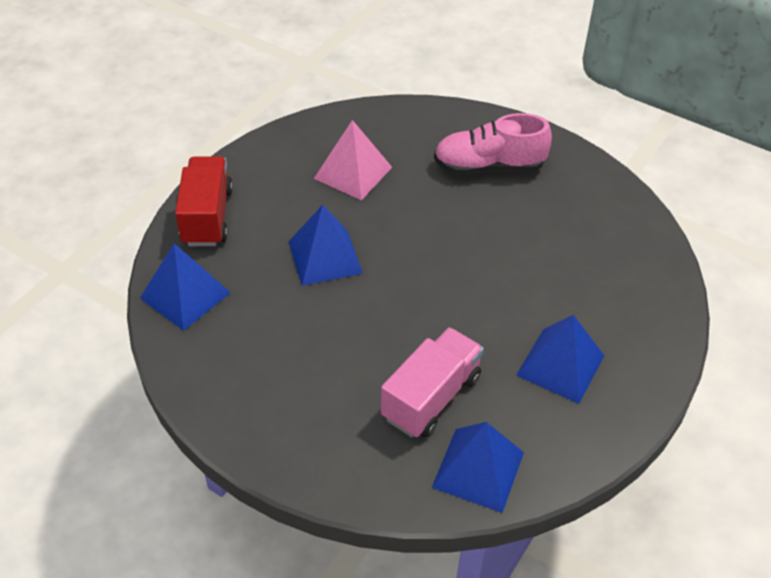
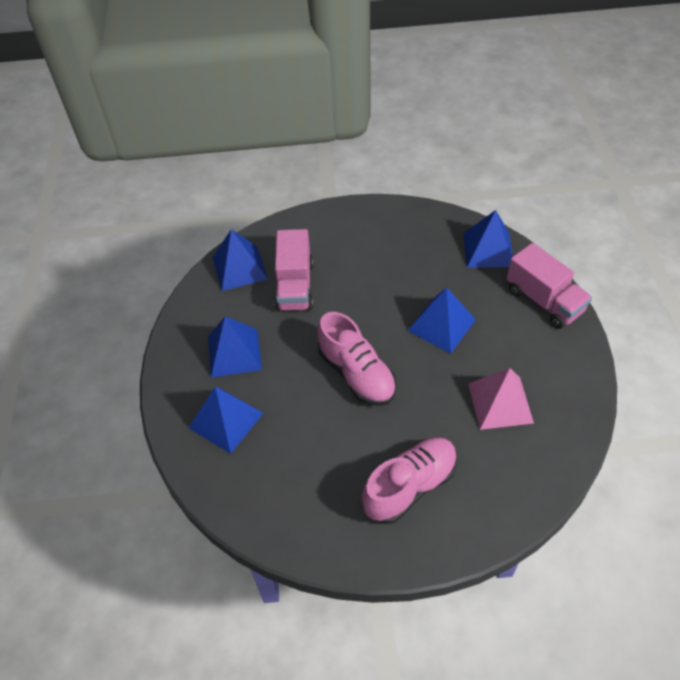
camera: 145 degrees right, 5 degrees up
(207, 217) = (544, 301): red truck -> pink truck
(451, 267) = (356, 374): none -> pink shoe
(614, 305) = (226, 420): none -> blue pyramid

